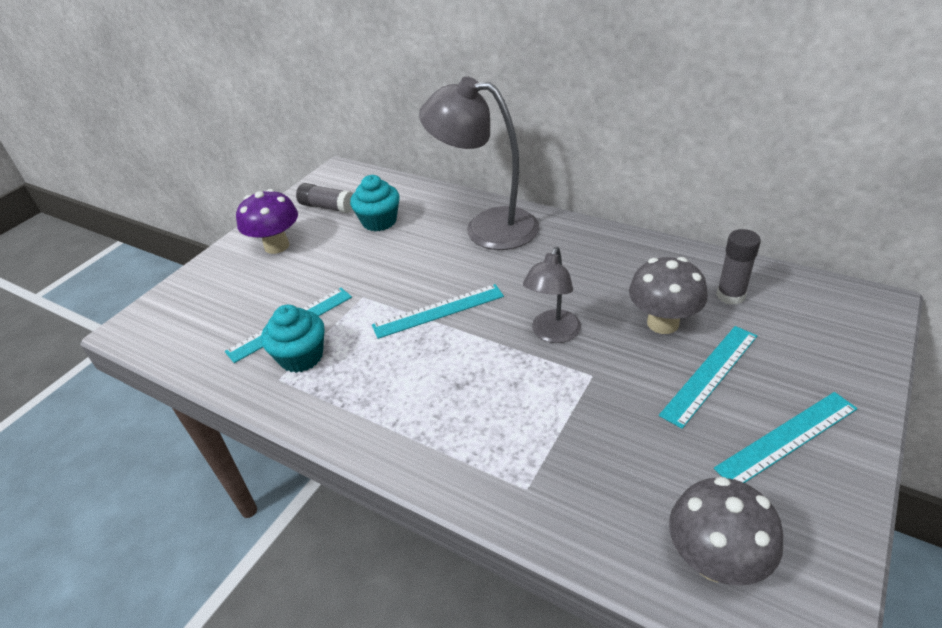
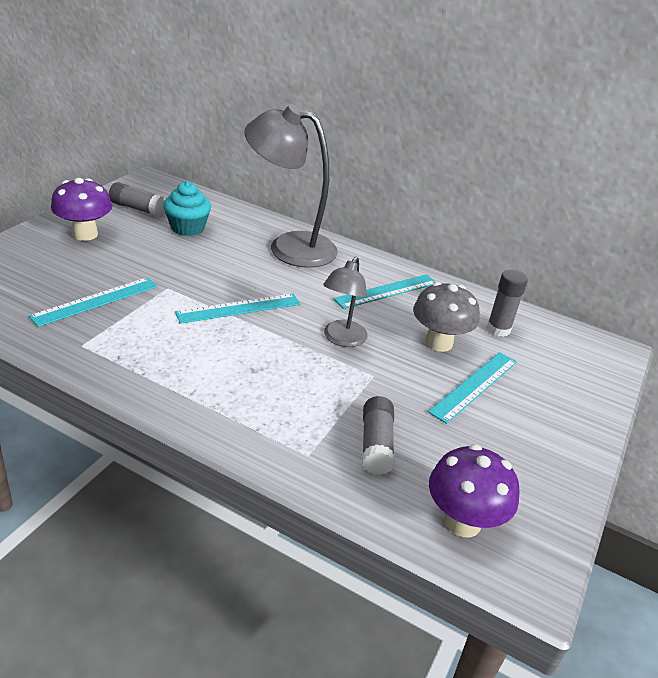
camera: 10 degrees left, 5 degrees down
(301, 357) = (105, 329): turquoise cupcake -> none
(603, 466) = (376, 444): none -> grey glue stick
(715, 561) = (462, 522): grey mushroom -> purple mushroom
(787, 438) = (532, 439): turquoise ruler -> turquoise ruler (386, 291)

